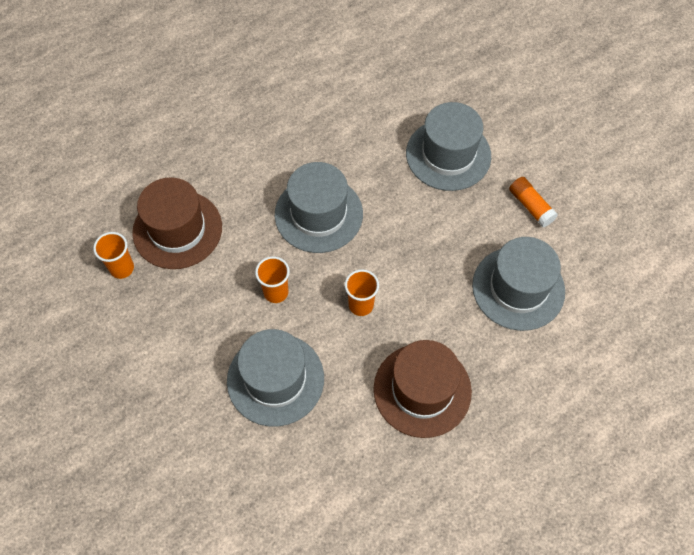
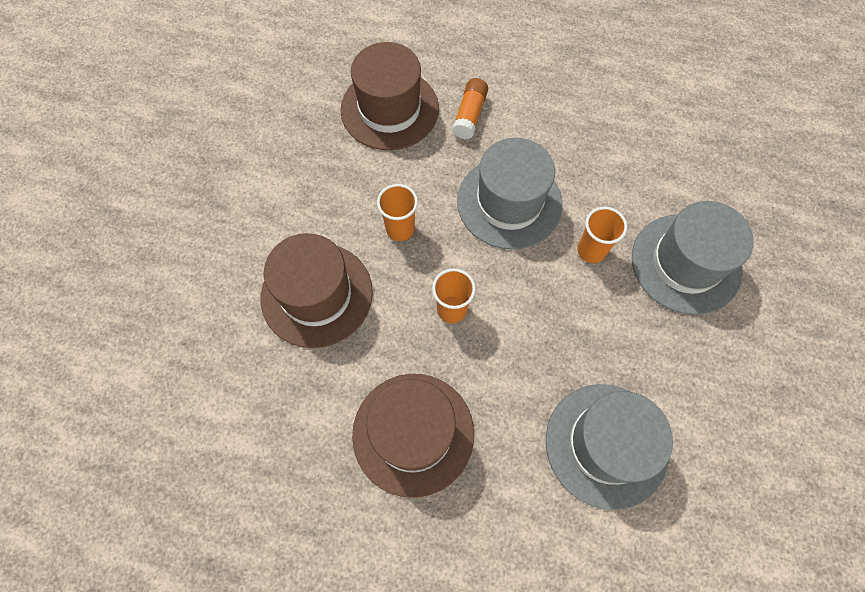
camera: 50 degrees right, 5 degrees up
(122, 268) = (318, 99): orange cup -> orange cup (591, 250)
(275, 379) = (317, 294): grey hat -> brown hat
(530, 206) = (711, 386): orange glue stick -> orange glue stick (470, 115)

